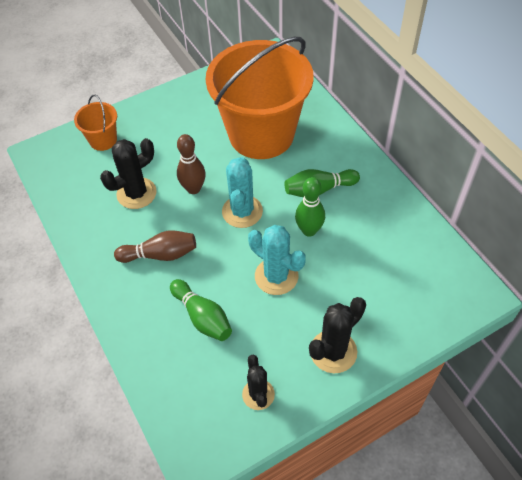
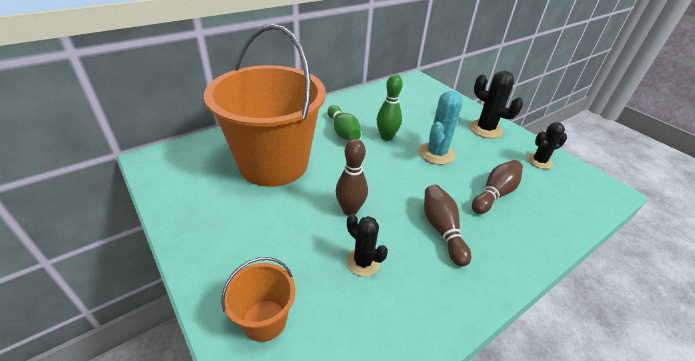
camera: 100 degrees left, 15 degrees down
(136, 193) = (363, 262): black cactus -> black cactus, size x0.67
(202, 317) = (494, 194): green bowling pin -> brown bowling pin
(242, 211) = (374, 174): turquoise cactus -> none

